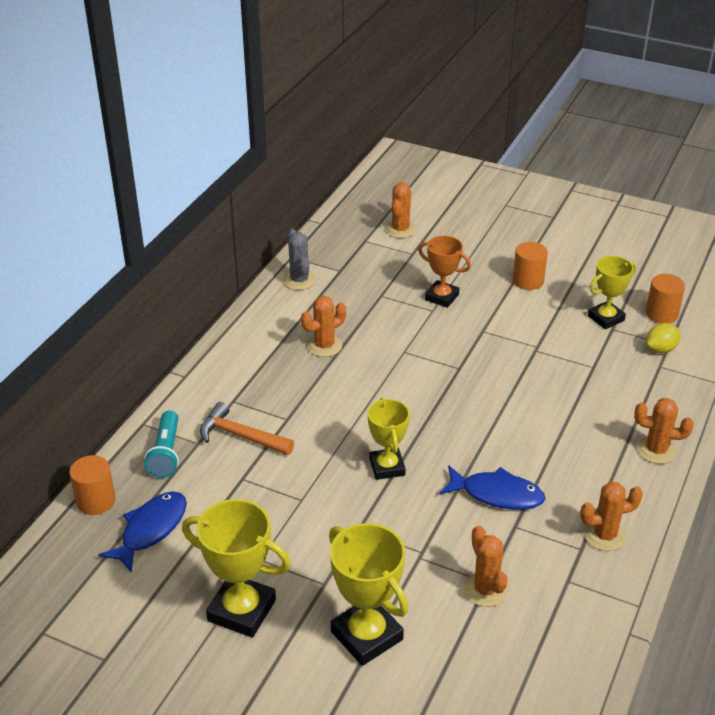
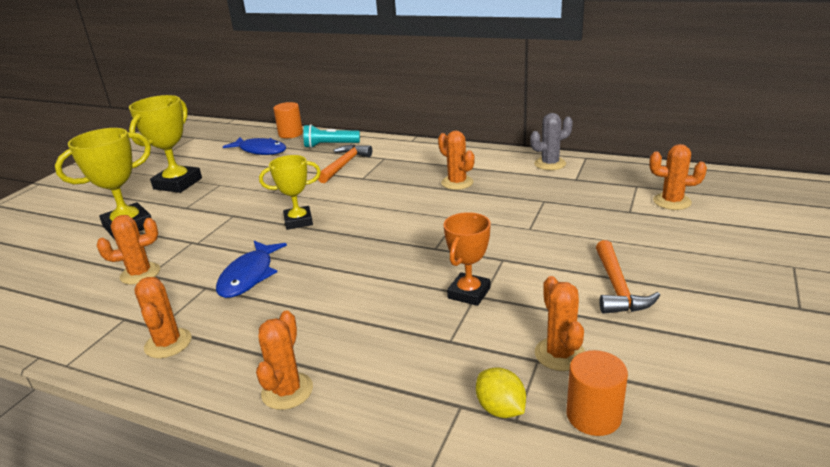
camera: 90 degrees right, 10 degrees down
(442, 297) = (555, 232): orange trophy -> orange trophy (469, 293)
(528, 281) = (617, 287): orange cylinder -> orange hammer
(606, 318) = (560, 354): yellow trophy -> orange cactus

